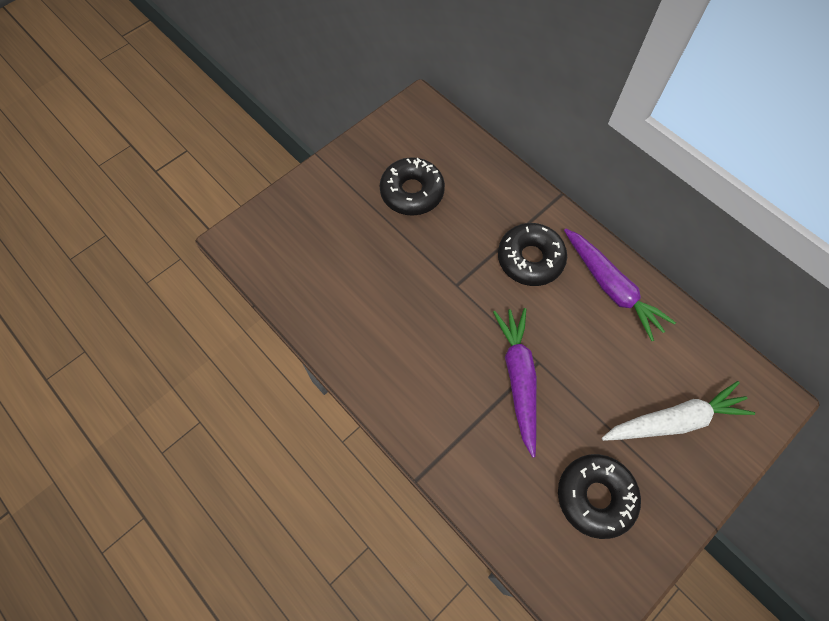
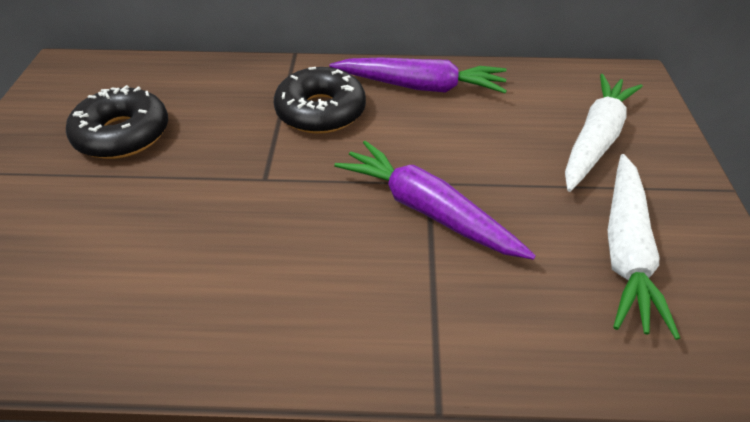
camera: 45 degrees left, 20 degrees down
(595, 497) = (625, 250): black donut -> white carrot

